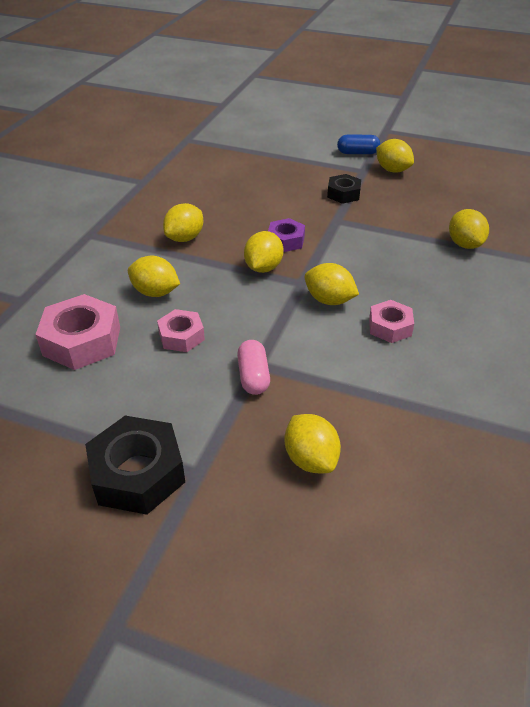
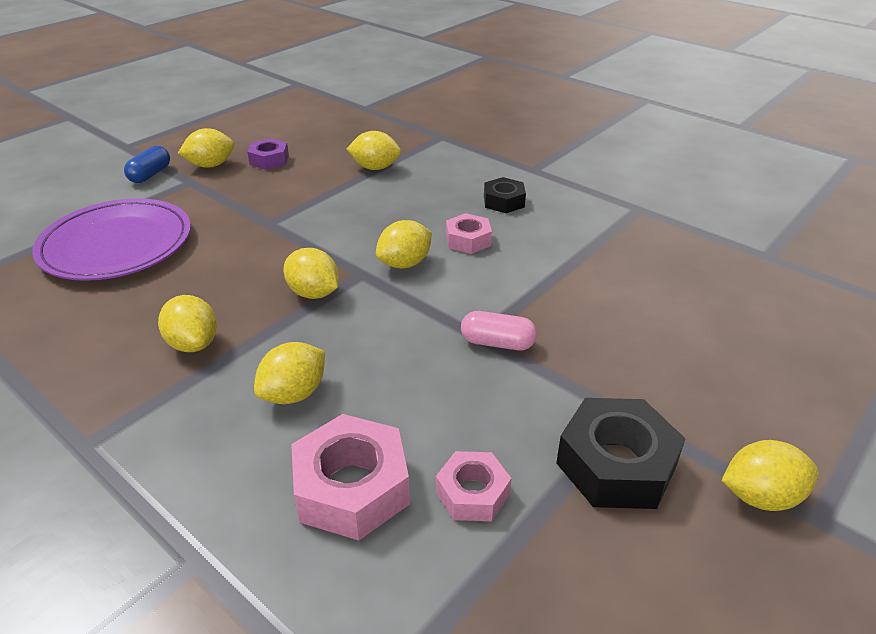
camera: 70 degrees left, 5 degrees down
(181, 336) = (399, 386): pink nut -> pink nut (472, 493)
(267, 174) = (116, 245): none -> purple plate
(286, 240) = (275, 265): purple nut -> purple nut (269, 160)
(310, 459) = (625, 332): yellow lemon -> yellow lemon (760, 496)
(343, 194) = (223, 205): black nut -> black nut (504, 201)

